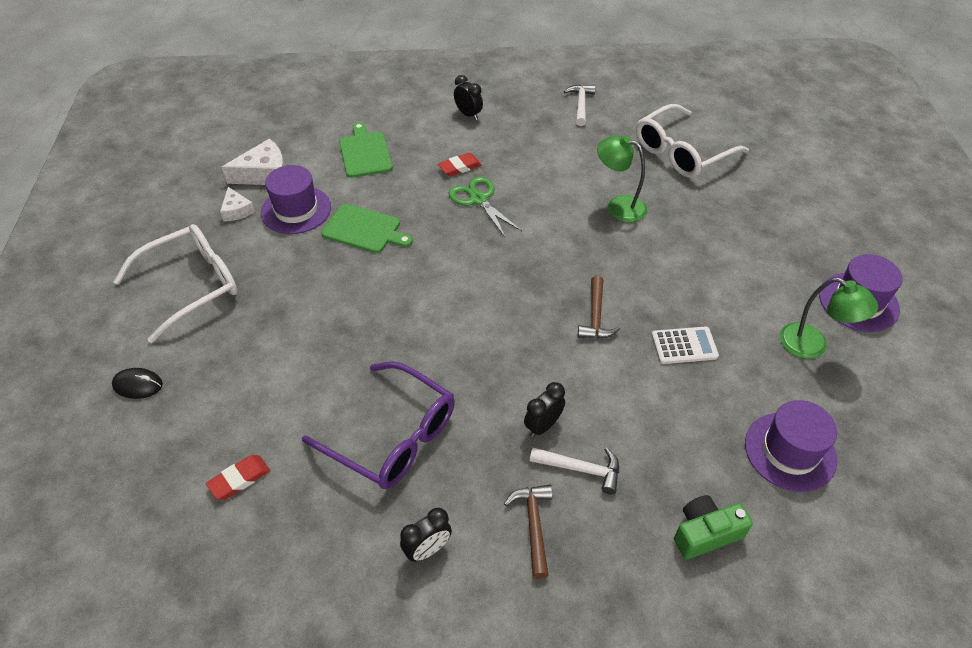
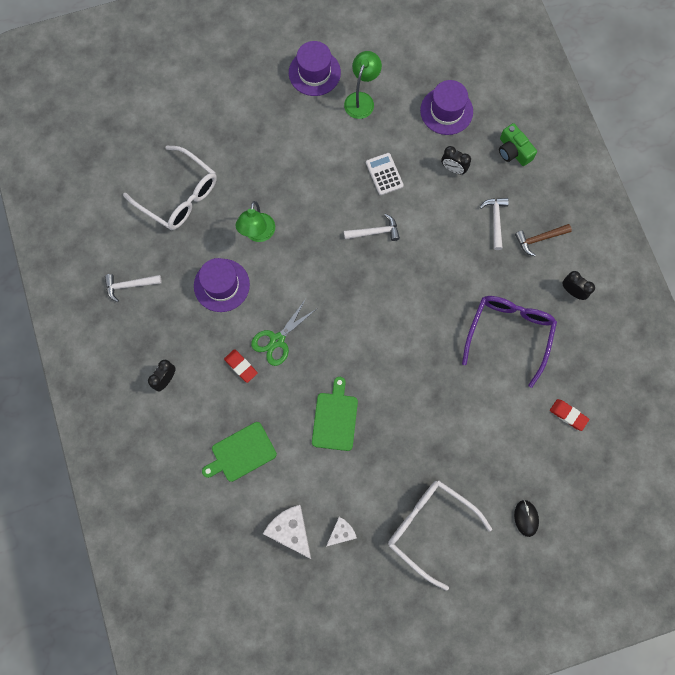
camera: 105 degrees left, 25 degrees up
(296, 210) = (327, 483): purple hat -> purple hat (221, 285)
(543, 425) = (472, 247): black clock -> black clock (453, 169)
(595, 316) = (375, 232): brown hammer -> white hammer

